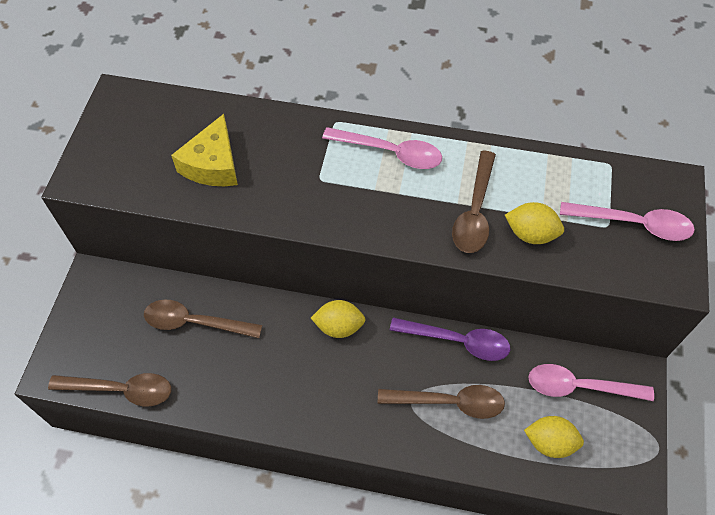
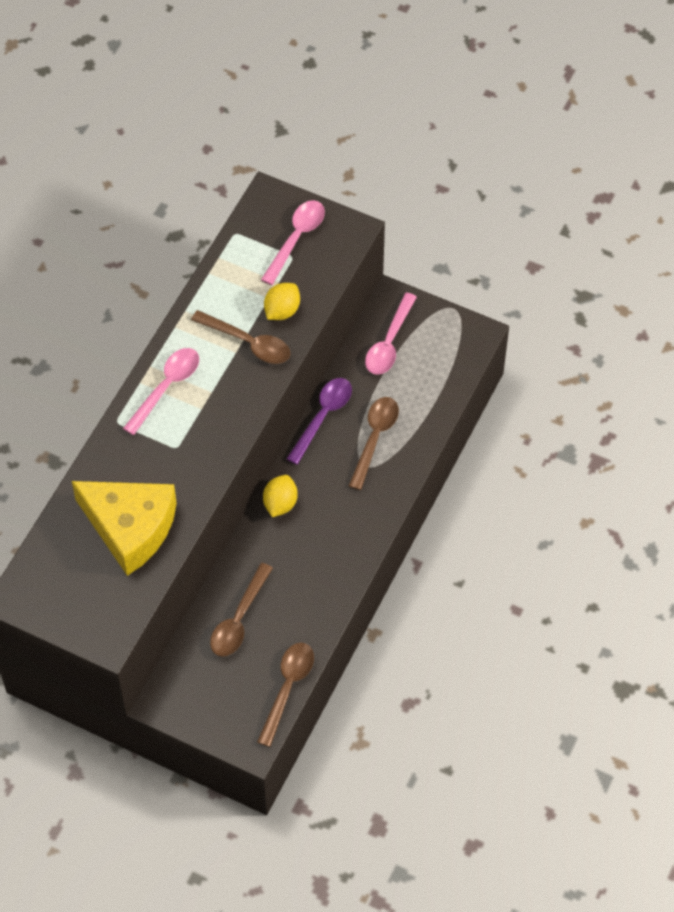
camera: 75 degrees left, 0 degrees up
(213, 164) = (130, 528): yellow cheese -> yellow cheese, size x1.57
(550, 442) = (428, 379): yellow lemon -> none

